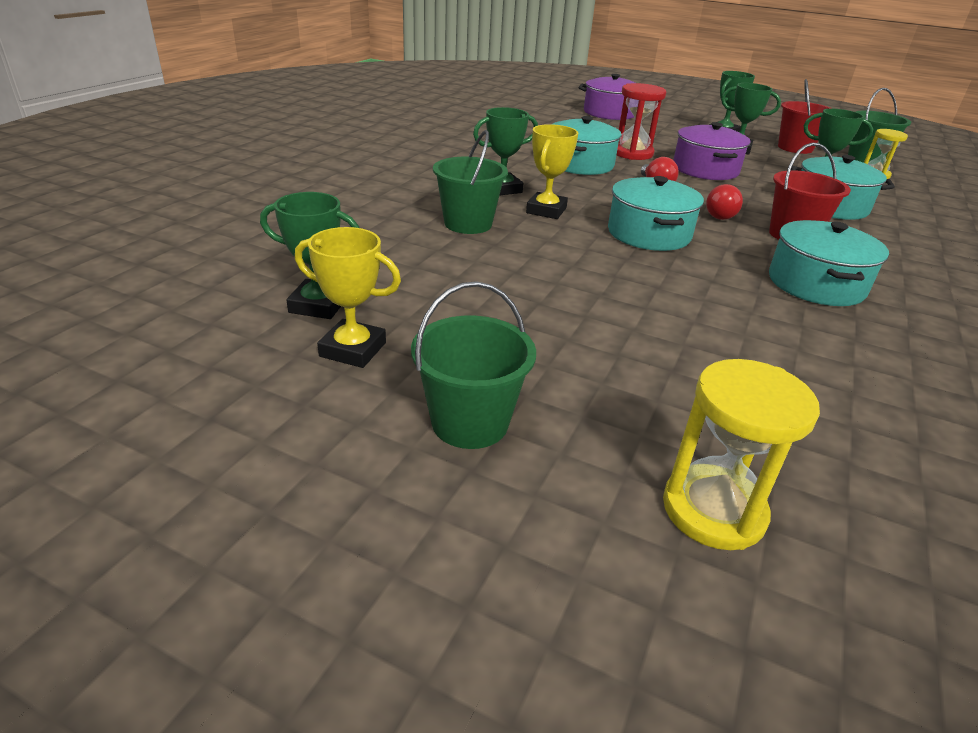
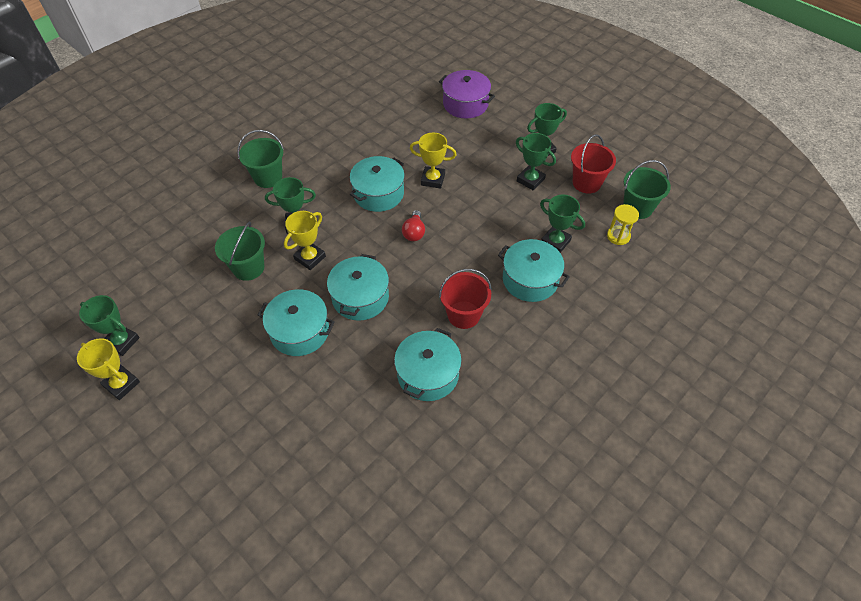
camera: 20 degrees right, 20 degrees up
(470, 422) = (147, 451): green bucket -> green bucket (268, 177)
(599, 267) = (300, 331): none -> turquoise pot
(632, 153) = (433, 179): red hourglass -> yellow trophy
(705, 169) = (474, 212): purple pot -> none
(713, 510) = (219, 533): yellow hourglass -> none
(722, 215) = (432, 281): red light bulb -> none

